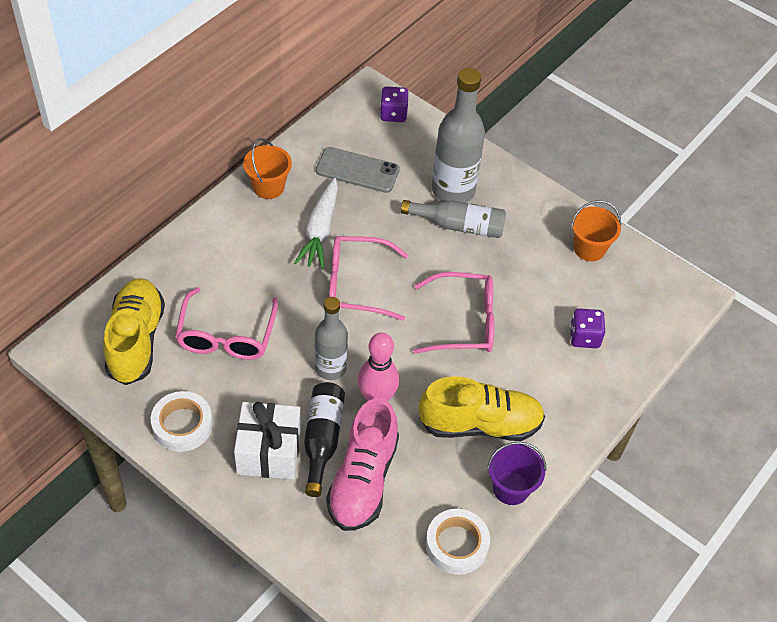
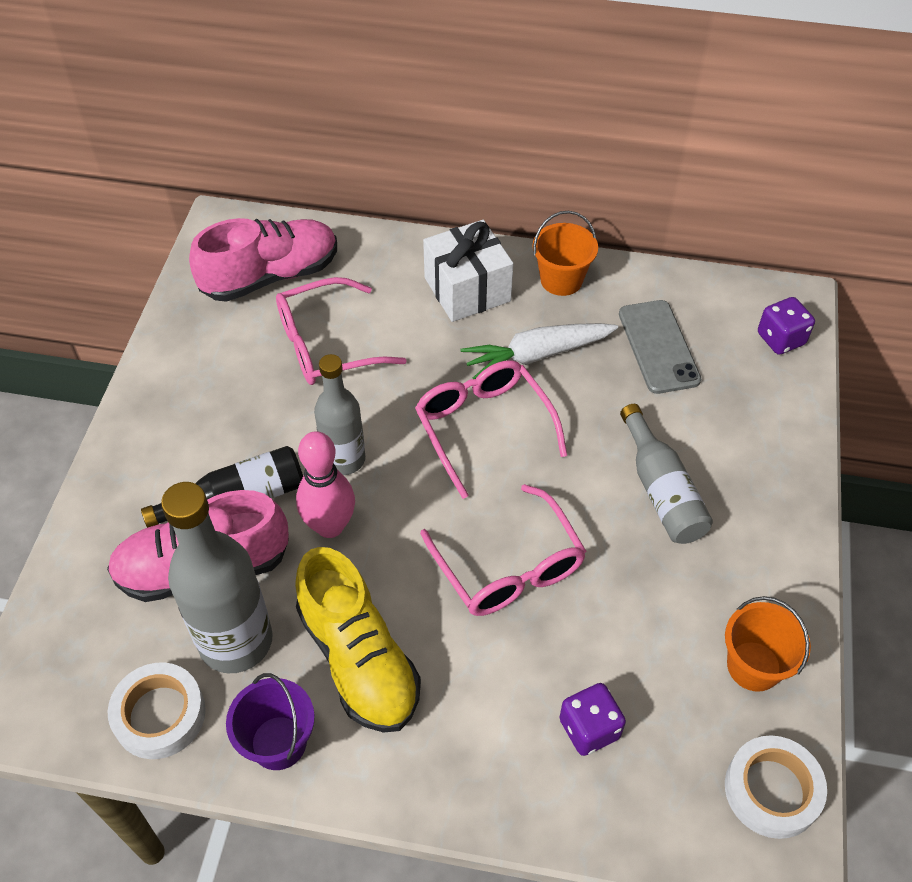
camera: 65 degrees right, 0 degrees up
(136, 340) = (270, 276): yellow shoe -> pink shoe
(182, 425) = (186, 365): white tape -> white tape (772, 790)
(269, 452) = (193, 457): white gift -> white gift (467, 289)
(453, 190) = (714, 457): grey bottle -> grey bottle (236, 641)

